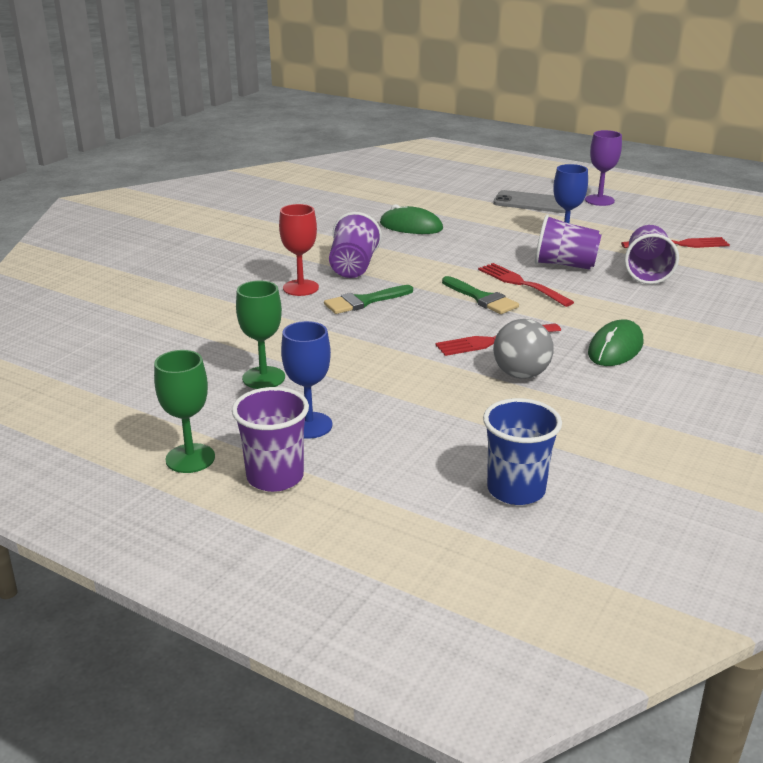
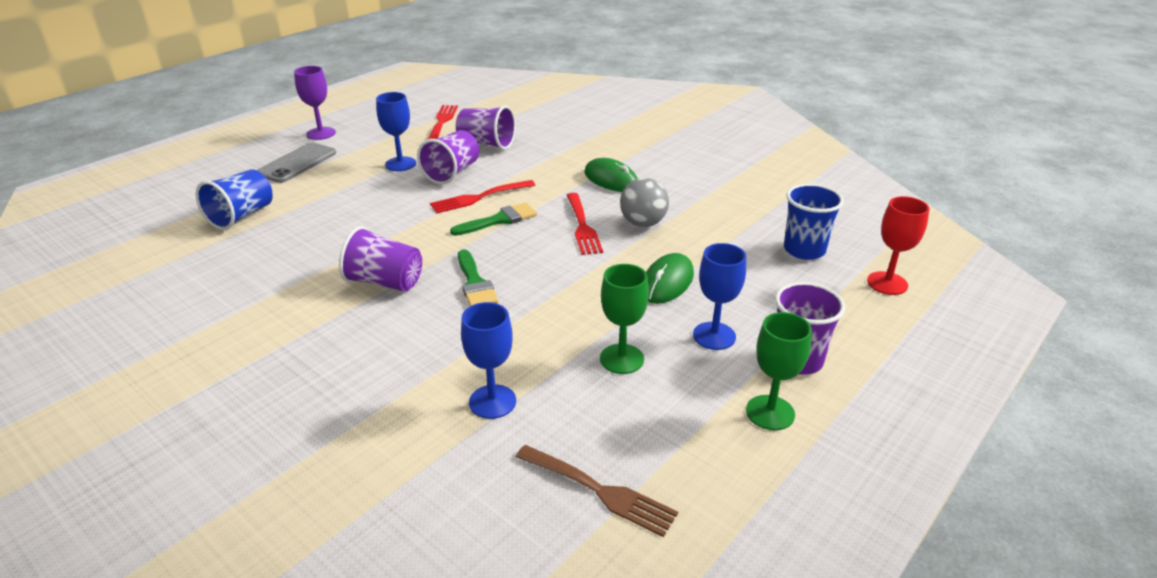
camera: 80 degrees left, 5 degrees up
(100, 380) = (600, 491): none -> brown fork
(202, 328) = (492, 401): none -> blue goblet
(300, 288) = (419, 322): red goblet -> red goblet (887, 283)
(411, 226) = (300, 235): green mouse -> green mouse (667, 282)
(430, 202) = (241, 216): none -> blue cup

